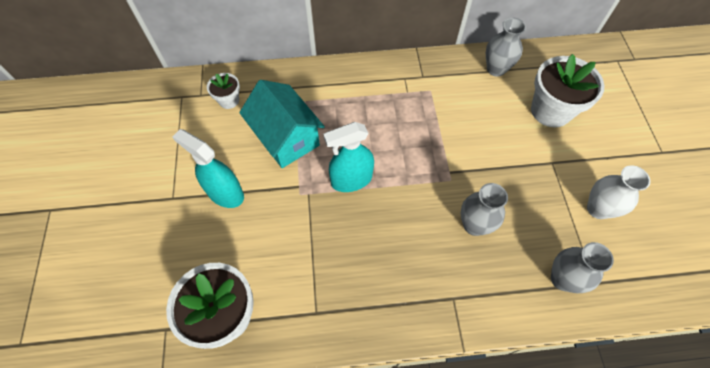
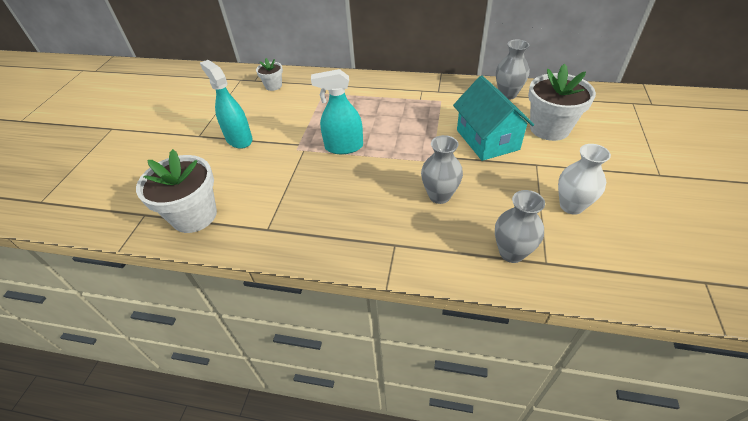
camera: 20 degrees right, 15 degrees down
(286, 138) = (304, 113): turquoise house -> turquoise house (487, 139)

